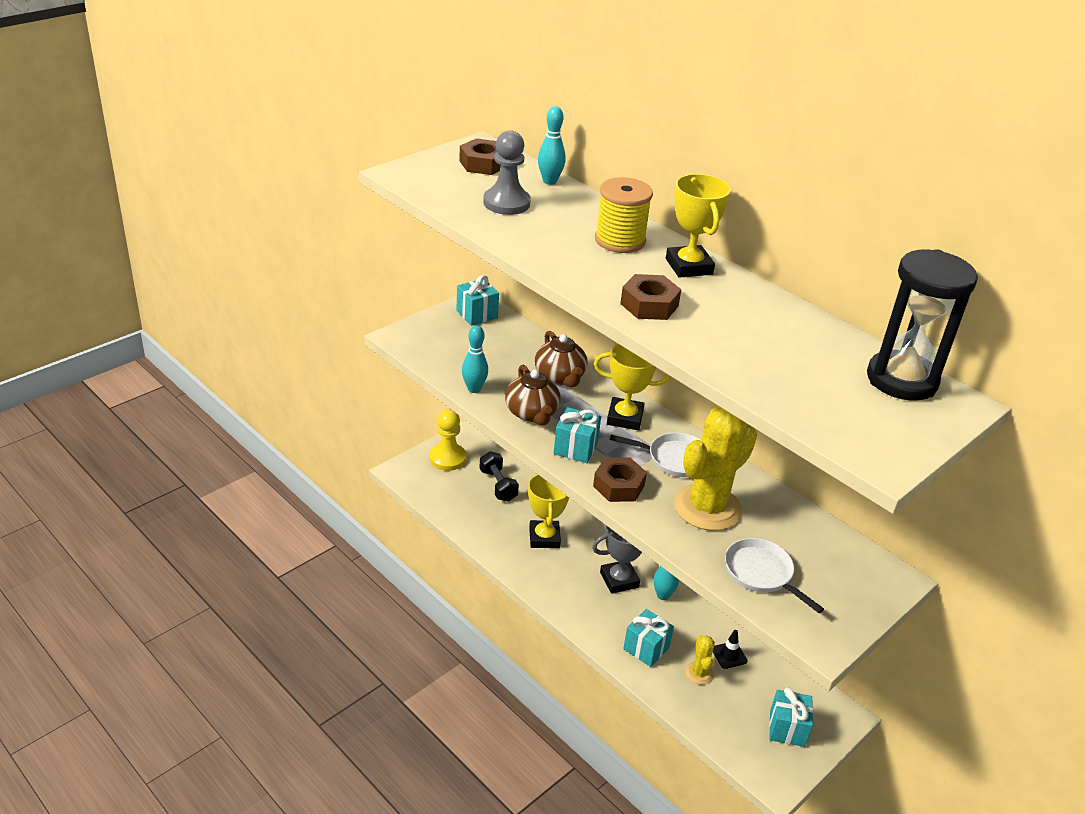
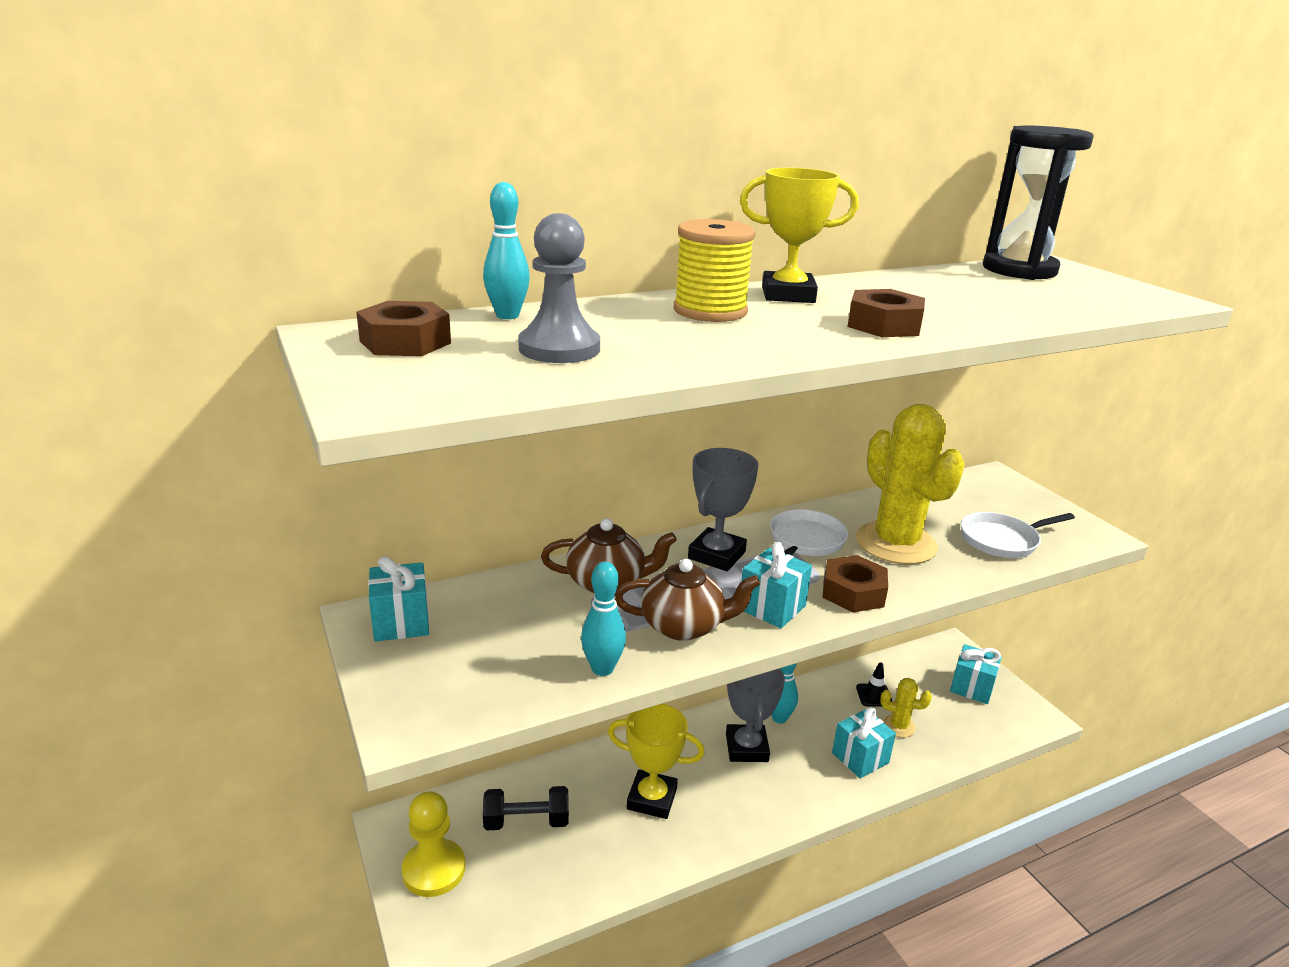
camera: 70 degrees left, 10 degrees down
(625, 418) = (716, 555): yellow trophy -> grey trophy

